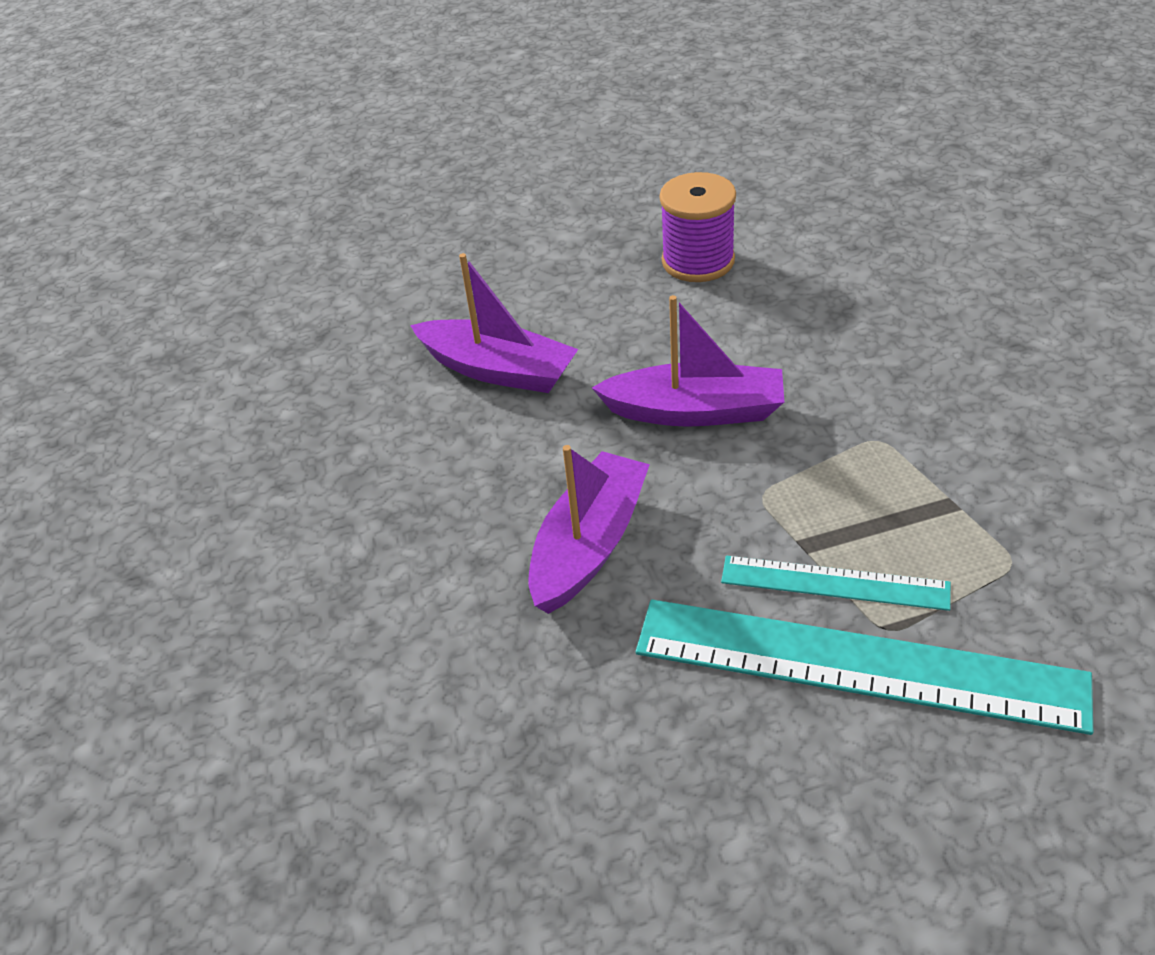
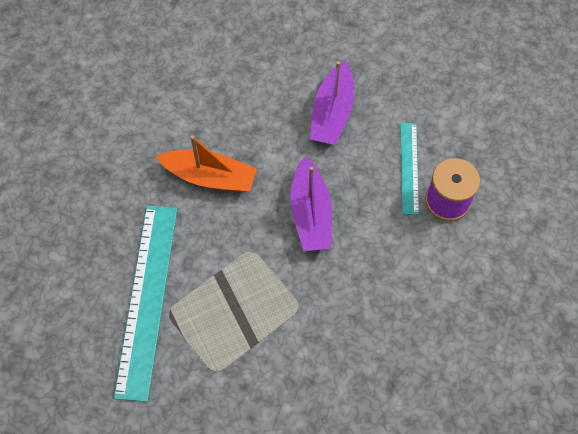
camera: 75 degrees right, 20 degrees up
(589, 545) = (210, 177): purple boat -> orange boat
(834, 583) = (195, 288): turquoise ruler -> turquoise ruler (409, 168)

